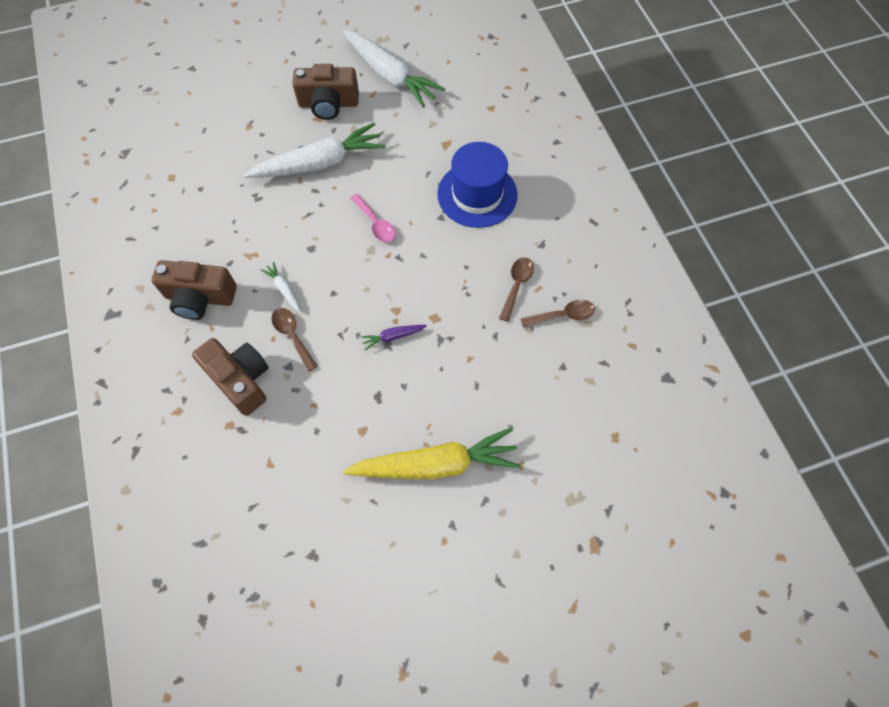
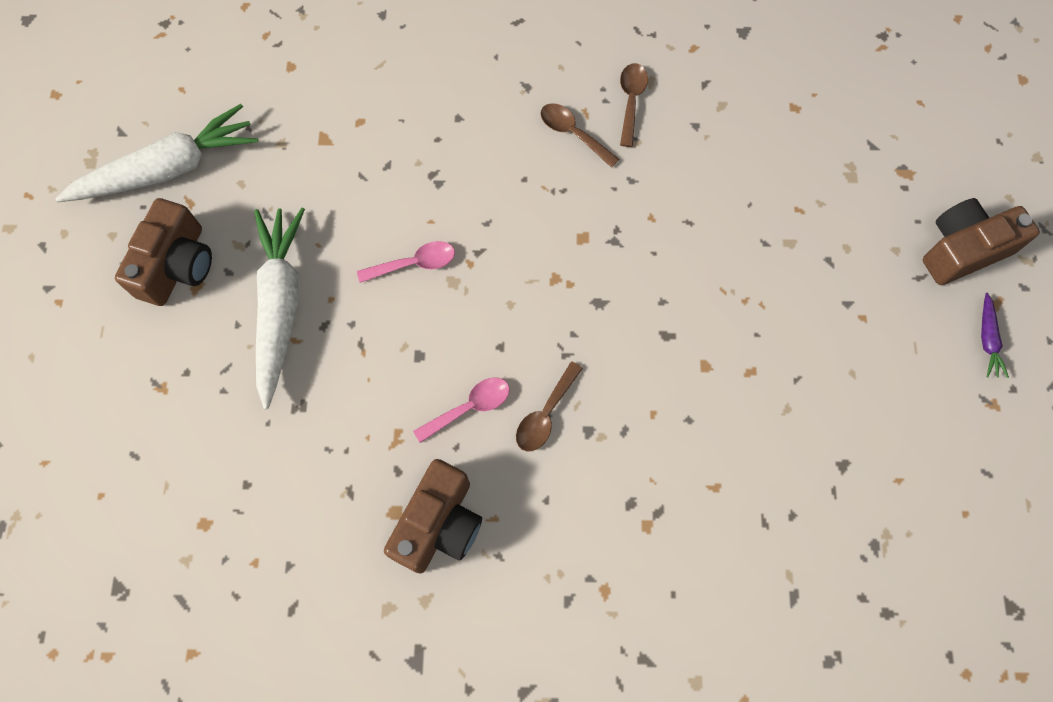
camera: 70 degrees left, 5 degrees up
(240, 380) = (587, 496): brown camera -> brown camera (963, 250)
(284, 289) = (469, 407): white carrot -> pink spoon
(292, 336) = (545, 414): brown spoon -> brown spoon turned 45 degrees counterclockwise
(393, 337) = (591, 293): purple carrot -> purple carrot (987, 339)
(436, 464) = (772, 297): yellow carrot -> none
(477, 194) = (422, 130): blue hat -> none

